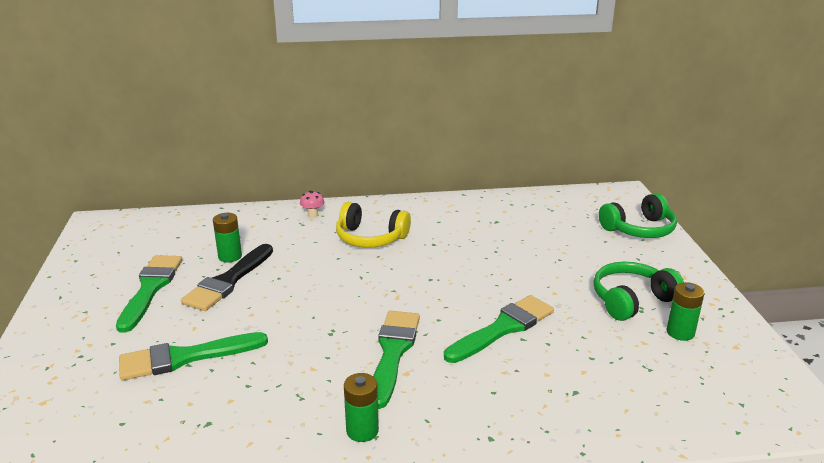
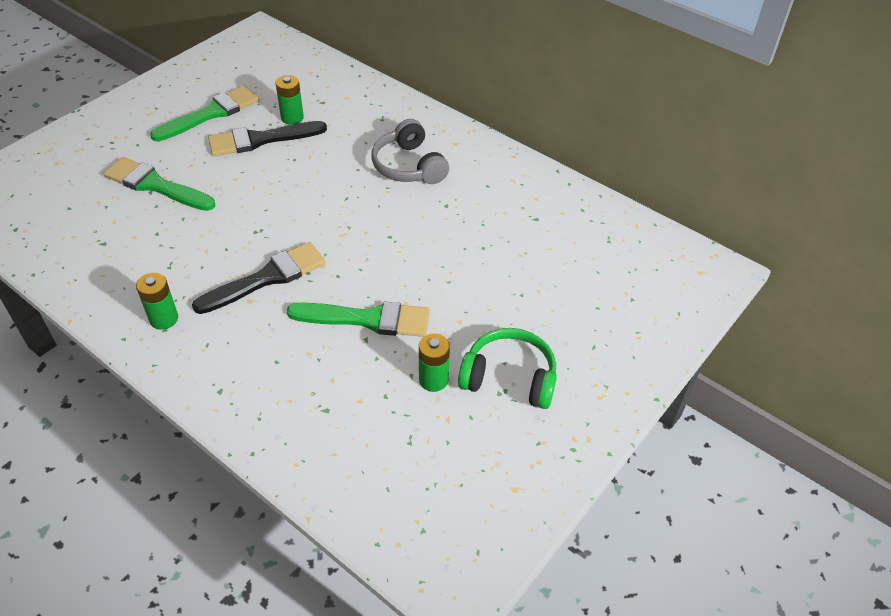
camera: 45 degrees right, 20 degrees up
(313, 215) = (403, 114): pink mushroom -> none
(370, 238) = (409, 166): yellow headphones -> grey headphones
(393, 352) = (267, 278): green brush -> black brush
(639, 229) = (655, 319): green headphones -> none
(680, 332) = (493, 437): green battery -> green battery (433, 380)

